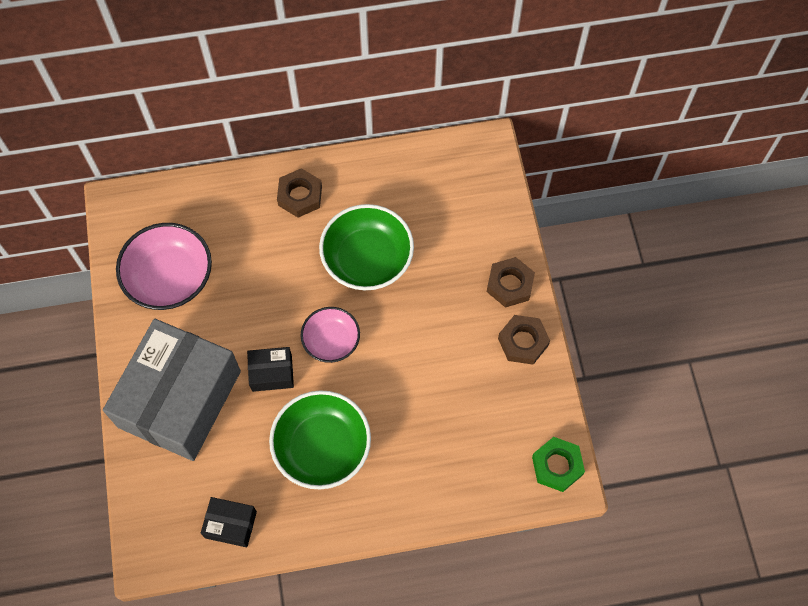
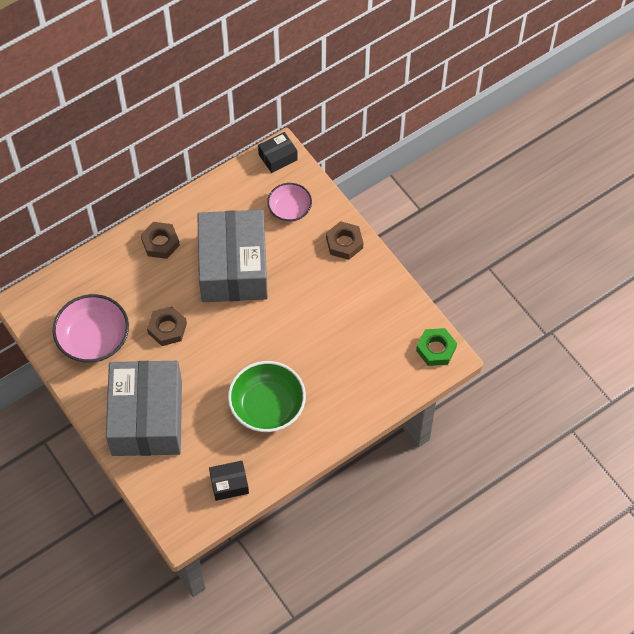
camera: 25 degrees left, 5 degrees down
(272, 373) = (205, 372): black box -> black box (278, 157)
(331, 341) = (236, 333): pink bowl -> pink bowl (289, 209)
(367, 259) = (233, 267): green bowl -> grey box
(523, 342) = (372, 278): brown nut -> brown nut (167, 328)

